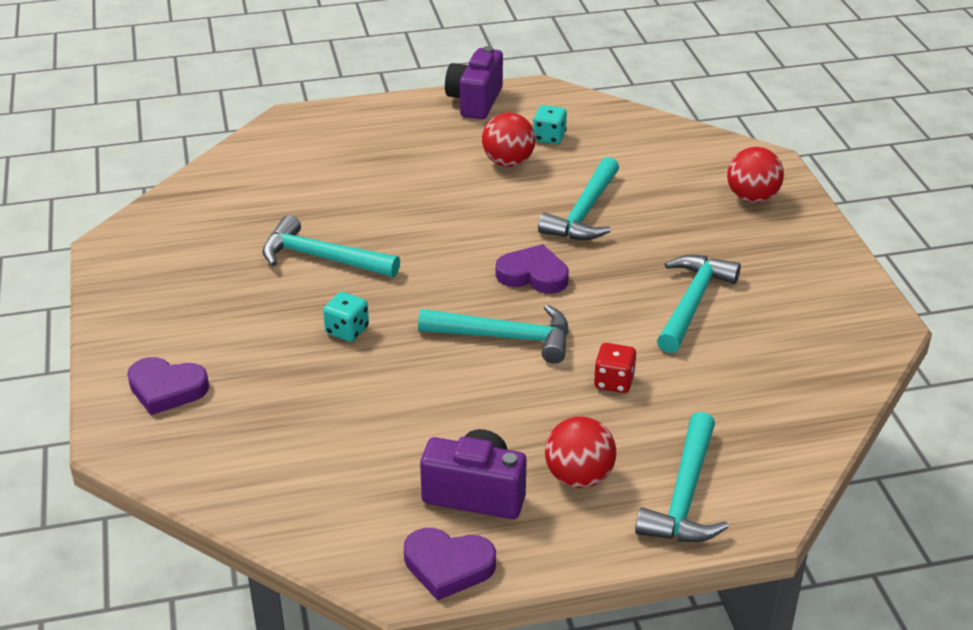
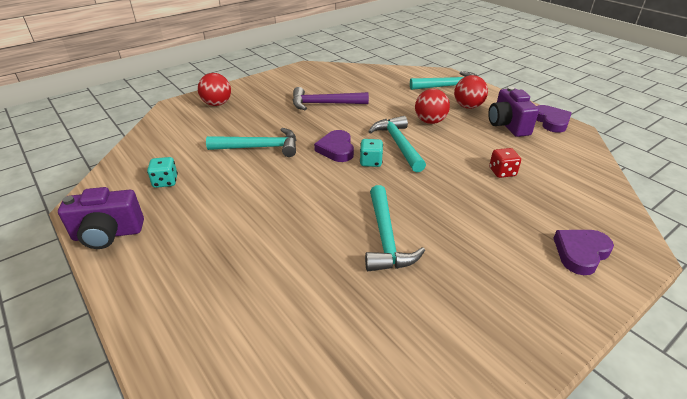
camera: 115 degrees left, 0 degrees up
(166, 389) = (580, 253): purple heart -> purple heart turned 120 degrees counterclockwise
(347, 330) = (447, 198): turquoise dice -> turquoise dice (371, 162)
(508, 162) = (208, 190): red ball -> red ball (430, 121)
(614, 382) = (401, 111): red dice -> red dice (502, 172)
(692, 302) = (324, 104): turquoise hammer -> purple hammer

